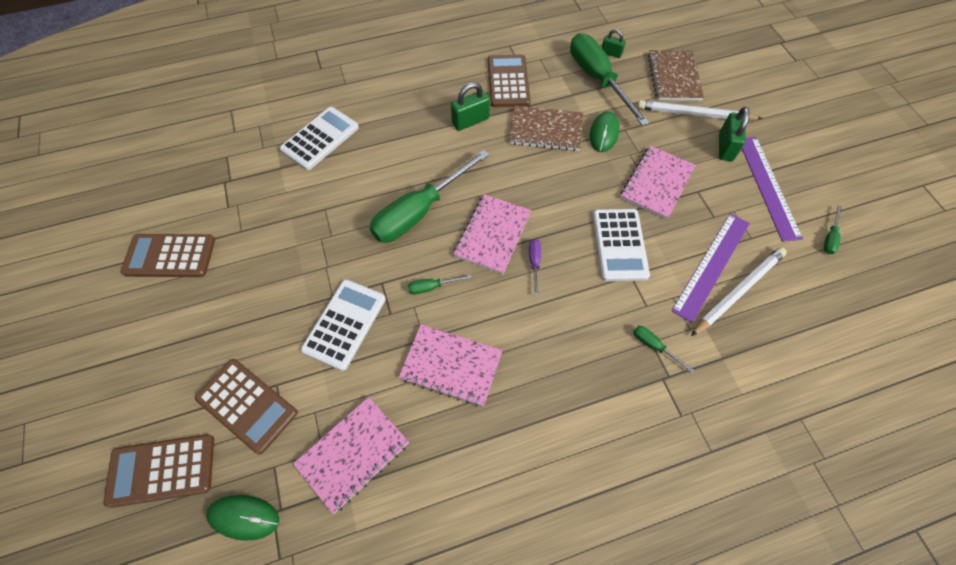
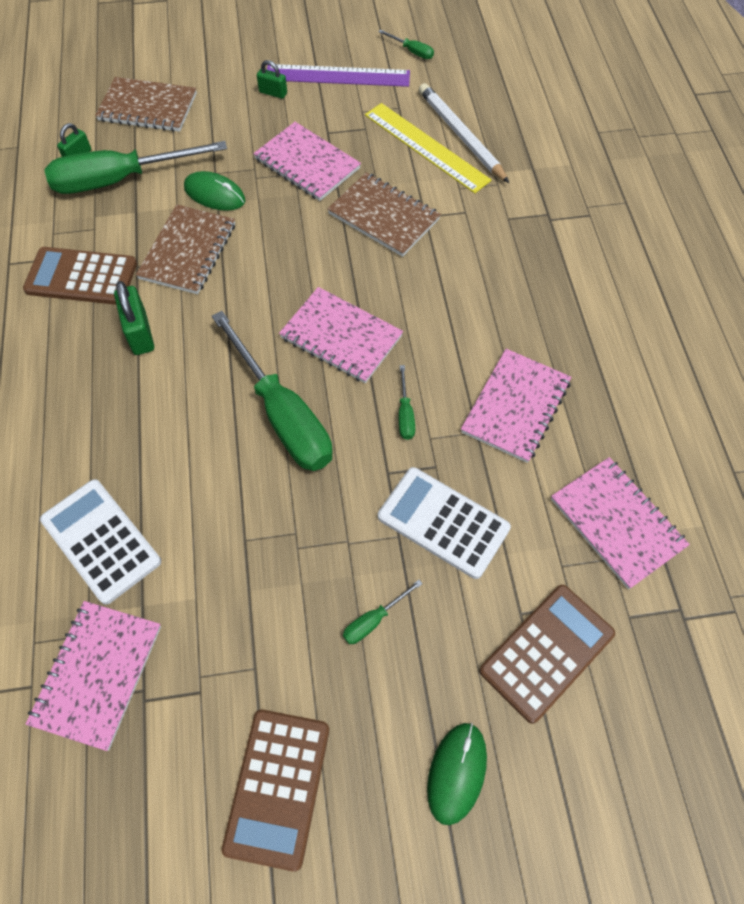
camera: 80 degrees left, 0 degrees up
(162, 470) = (630, 767): brown calculator -> none
(239, 157) = (98, 674): none -> pink notebook
(244, 517) = (690, 653): green mouse -> green mouse (457, 773)
(534, 263) = (391, 301): purple screwdriver -> none
(619, 245) = (383, 217): white calculator -> brown notebook
(654, 346) = (513, 217): green screwdriver -> green screwdriver (373, 620)
(695, 114) = (215, 105): white pencil -> none
(711, 265) = (426, 147): purple ruler -> yellow ruler
(725, 147) = (273, 93): green padlock -> green padlock, size x0.61

